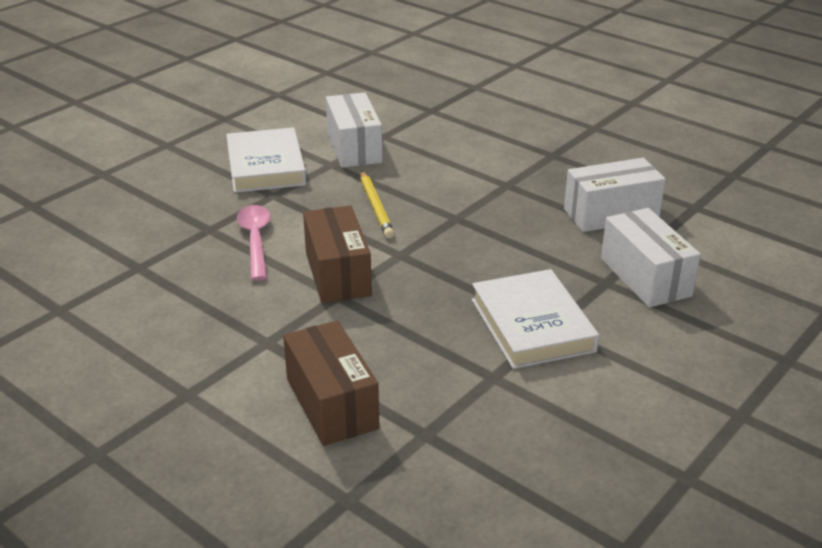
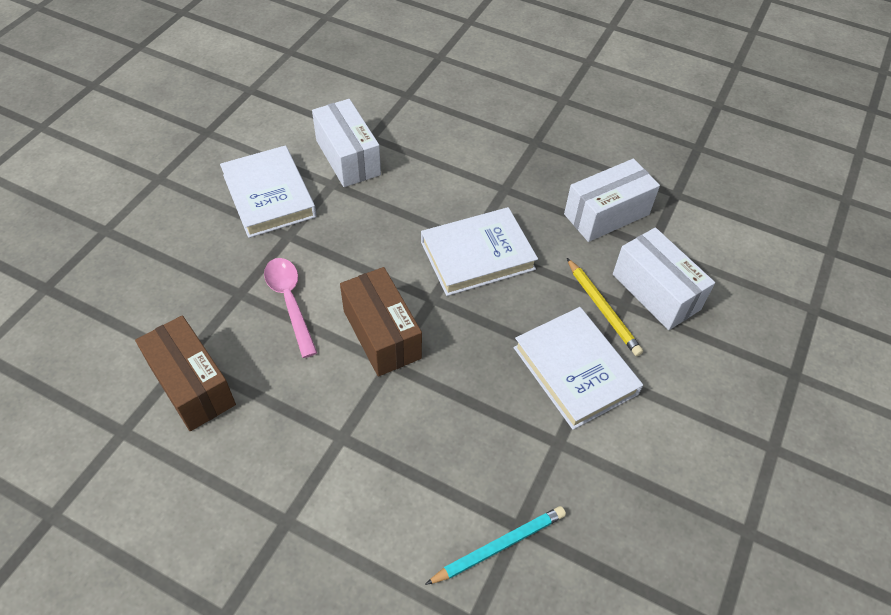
camera: 15 degrees left, 20 degrees up
(332, 403) = (425, 506): brown box -> brown box (192, 385)
(375, 207) = (391, 237): yellow pencil -> yellow pencil (602, 309)
(399, 445) = (499, 546): none -> turquoise pencil
(459, 229) = (477, 255): none -> white book

